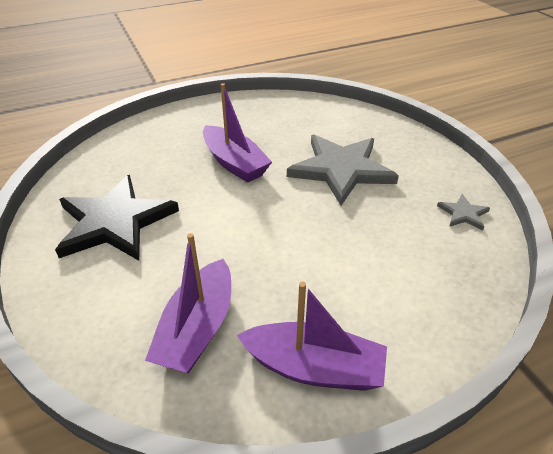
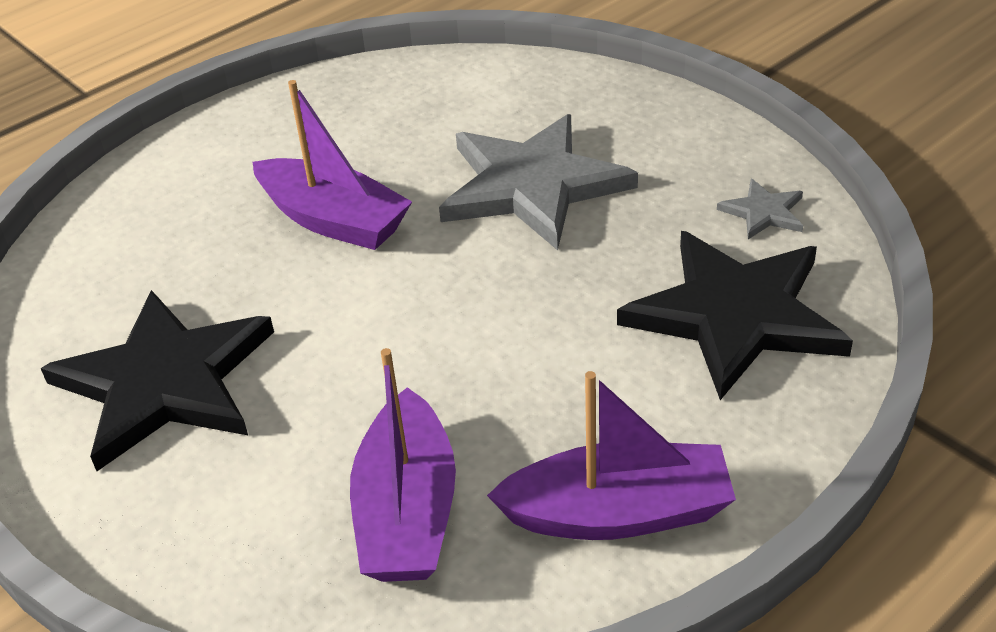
camera: 15 degrees left, 0 degrees up
(427, 267) = (735, 315): none -> black star

